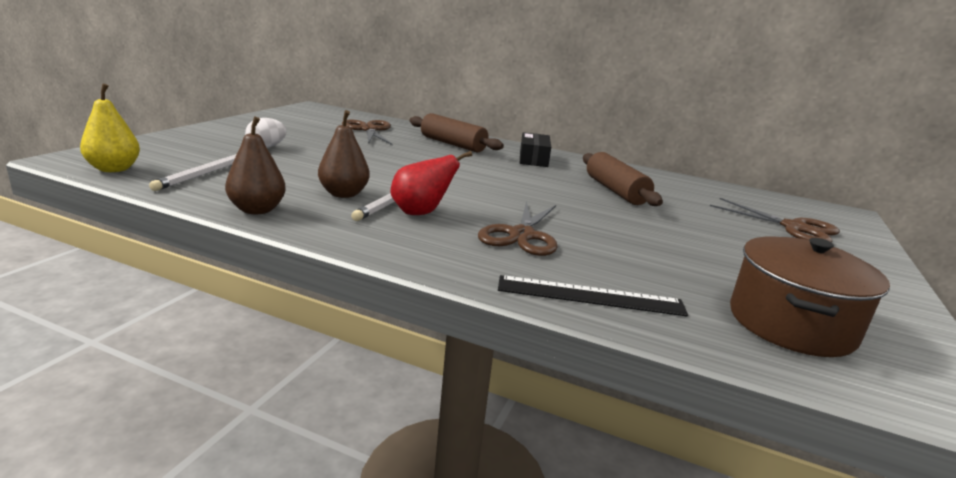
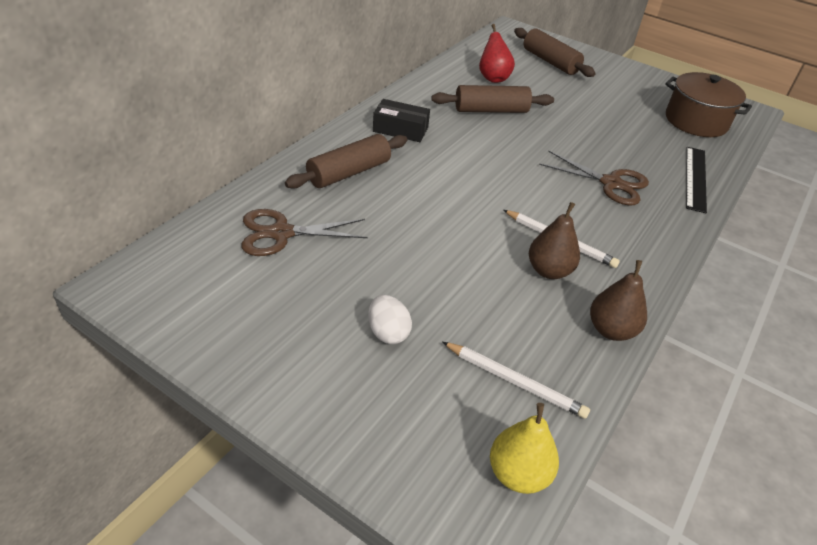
camera: 80 degrees left, 20 degrees up
(421, 213) = (582, 227): red pear -> red pear (493, 78)
(794, 228) = (550, 61): brown scissors -> brown rolling pin

